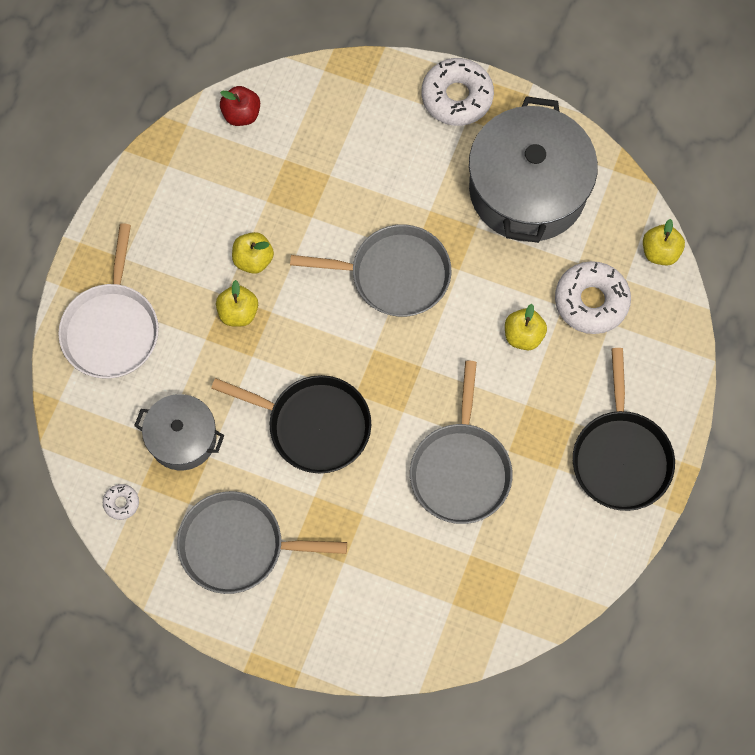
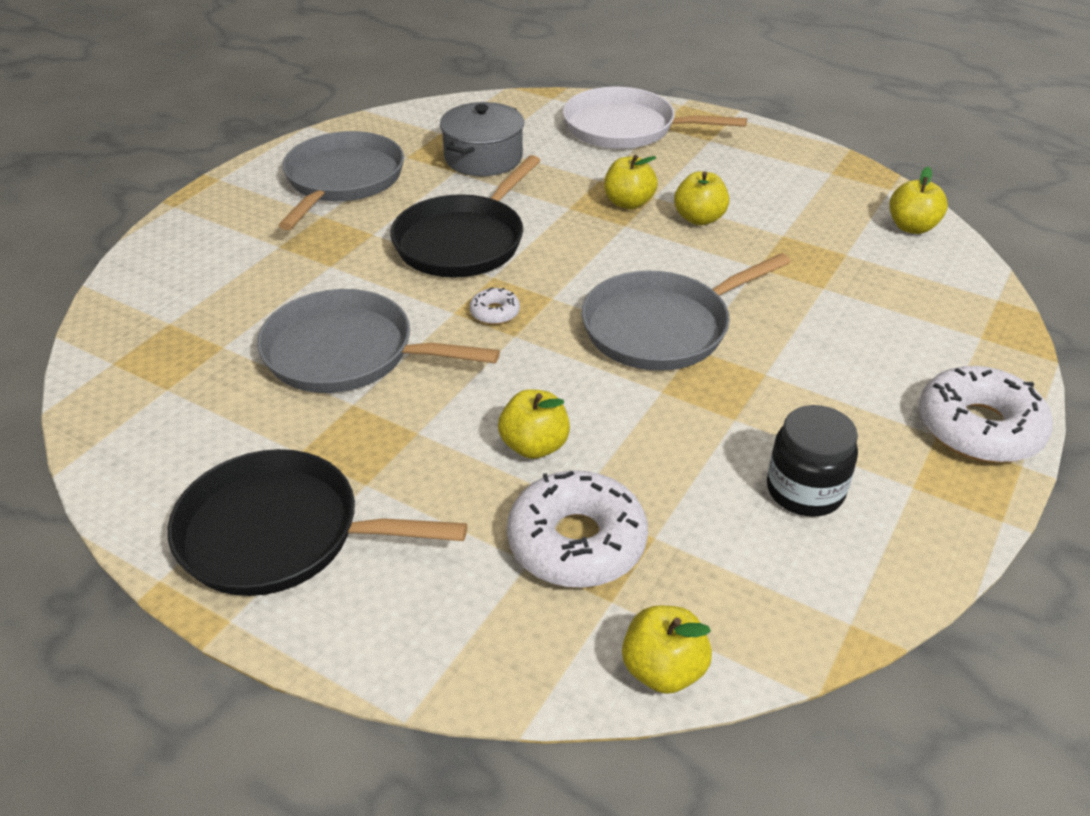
camera: 100 degrees right, 30 degrees down
(121, 503) = (426, 121): white donut -> white donut (495, 312)
(241, 114) = (911, 227): red apple -> yellow apple
(395, 274) = (662, 327): grey pan -> grey pan turned 45 degrees clockwise
(527, 189) = (805, 490): grey pot -> black jar

